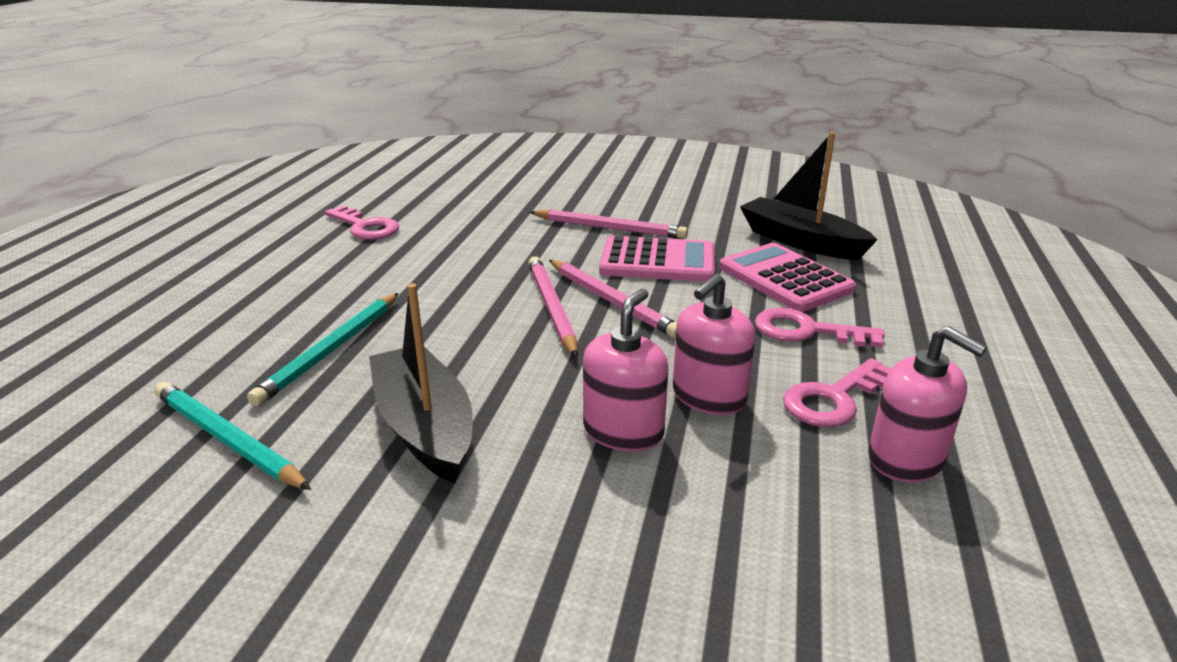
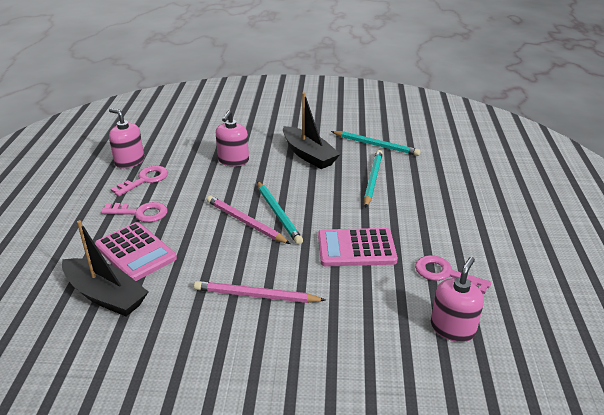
camera: 170 degrees right, 5 degrees up
(552, 308) = (278, 214): pink pencil -> turquoise pencil
(658, 261) = (218, 260): pink calculator -> pink calculator (356, 248)
(708, 396) = (198, 176): pink soap dispenser -> pink soap dispenser (453, 328)

